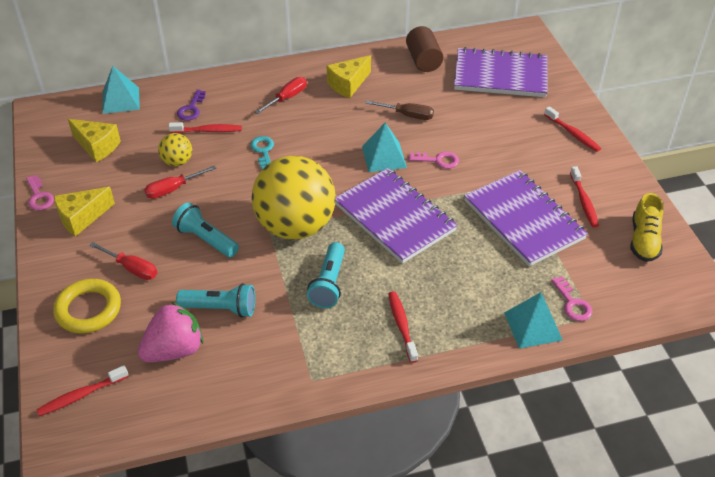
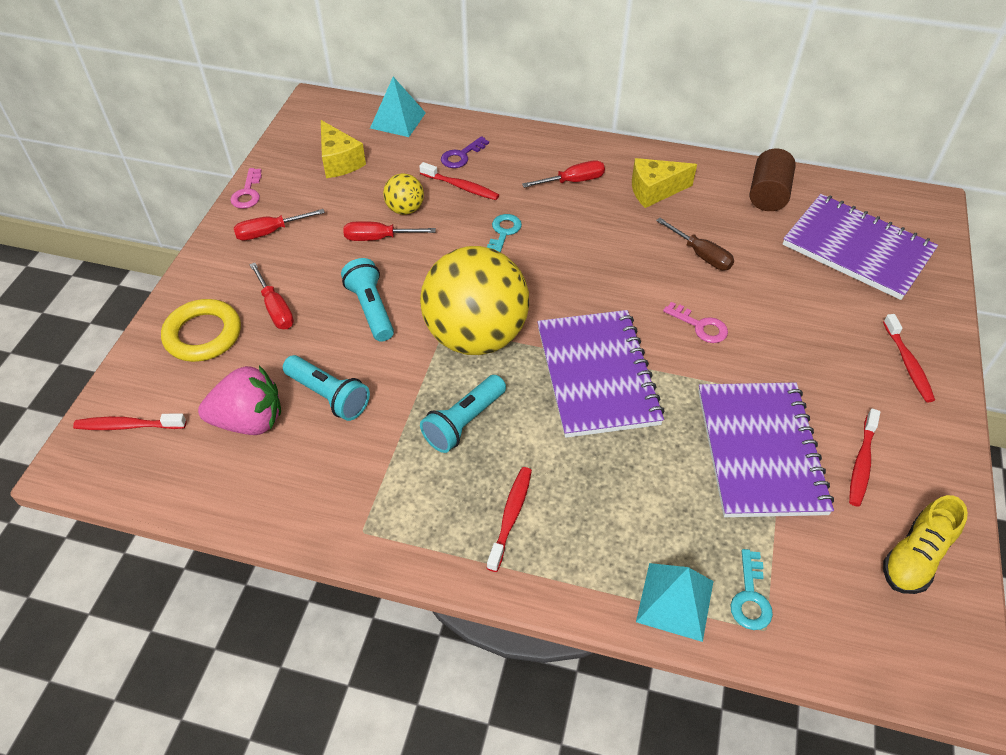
camera: 30 degrees right, 5 degrees up
(82, 218) = (269, 232): yellow cheese -> red screwdriver
(384, 157) = (636, 295): turquoise pyramid -> none
(572, 303) = (750, 597): pink key -> turquoise key

